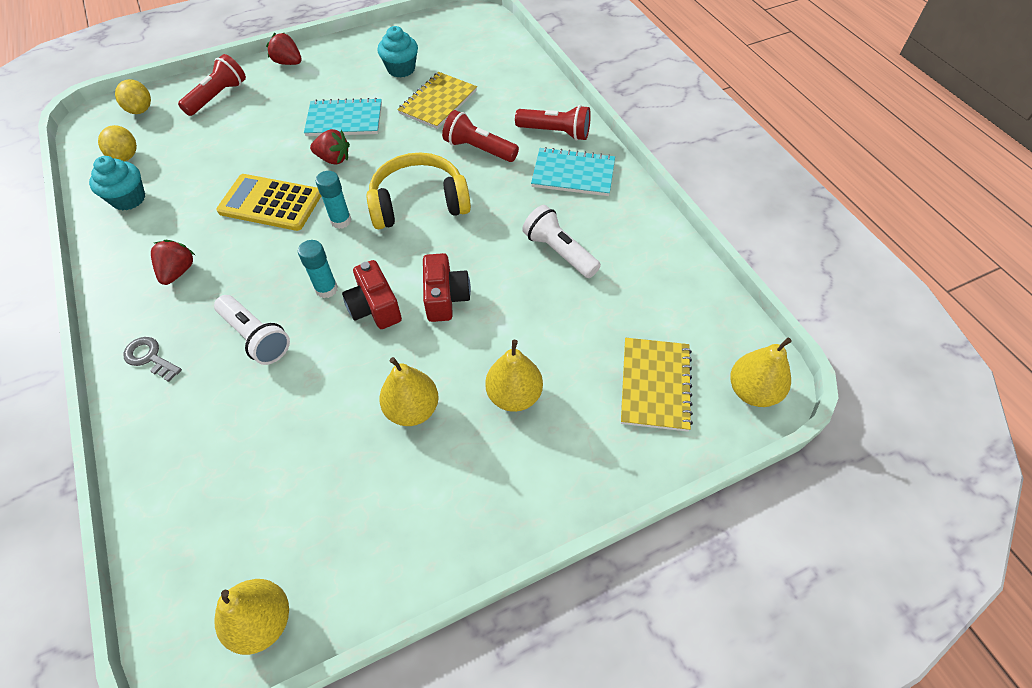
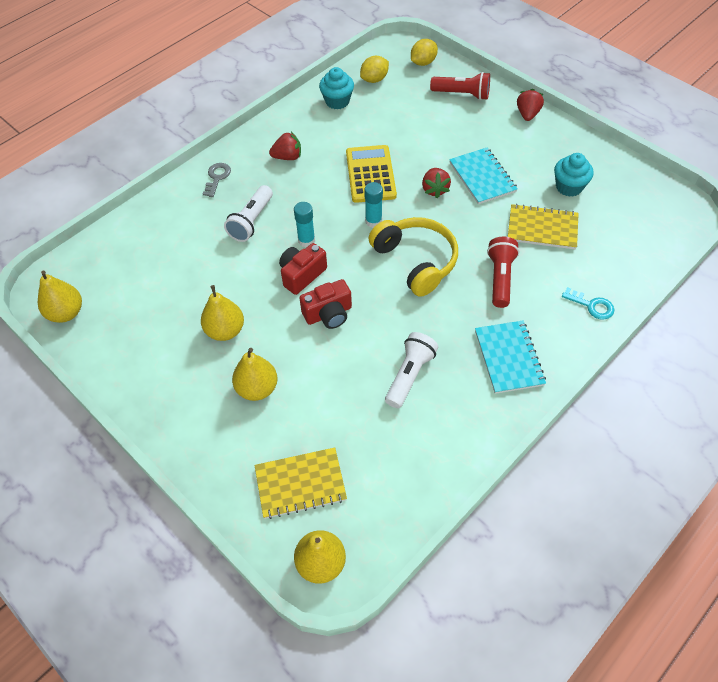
camera: 70 degrees right, 0 degrees up
(544, 103) = (592, 306): none -> turquoise key
(555, 132) = (556, 327): red flashlight -> none

